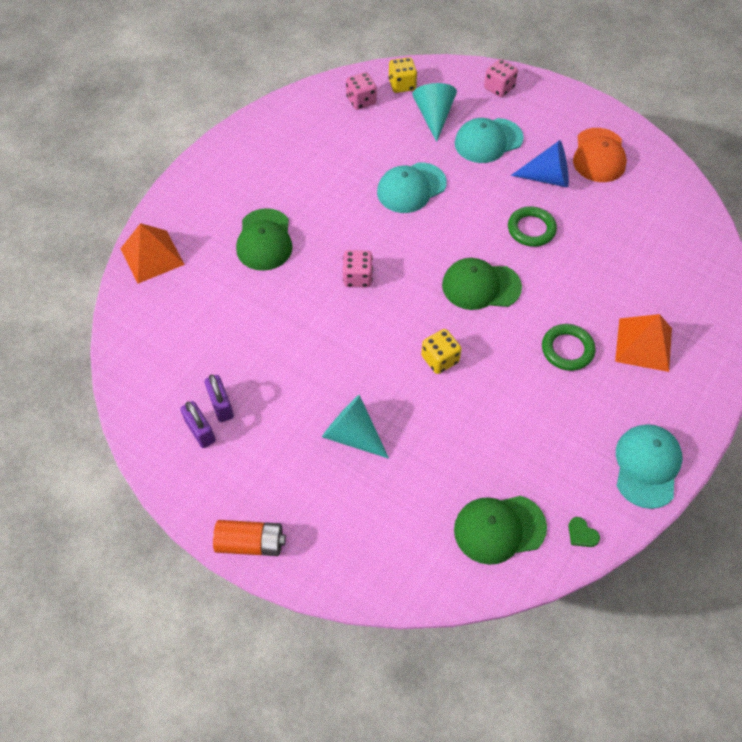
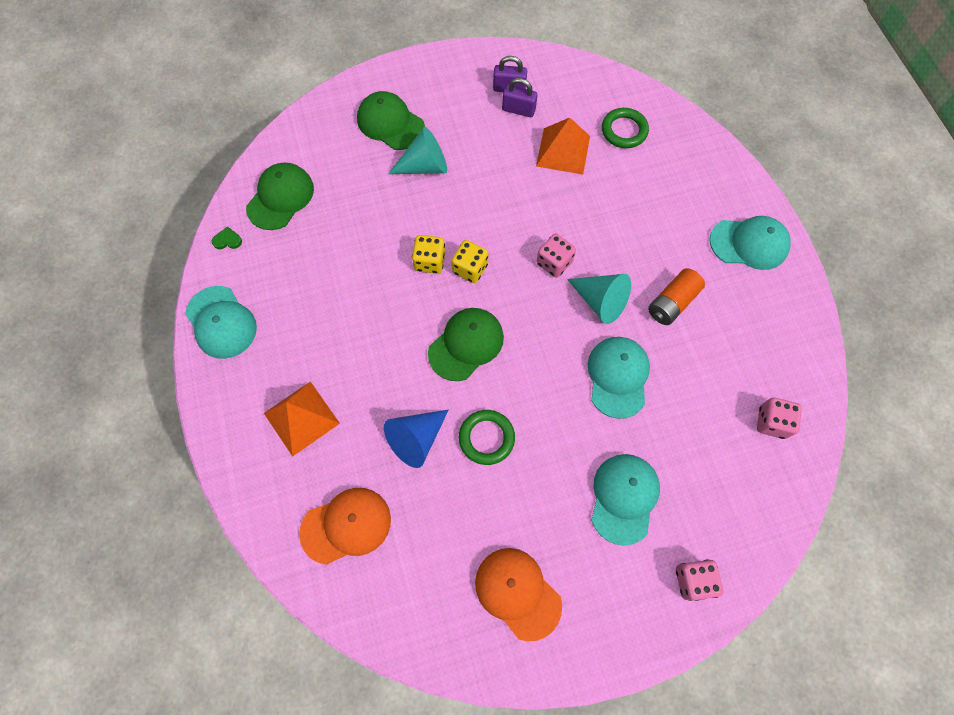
camera: 130 degrees right, 10 degrees up
(152, 256) = (694, 143): orange pyramid -> orange pyramid (563, 151)
(226, 175) = (749, 243): none -> turquoise cap
(251, 543) = (407, 69): orange battery -> orange battery (672, 303)
(264, 240) = (649, 225): green cap -> green cap (390, 123)
(402, 85) = (769, 481): yellow dice -> yellow dice (470, 269)
(434, 116) = (698, 474): turquoise cone -> turquoise cone (600, 301)
(547, 178) = (532, 510): blue cone -> blue cone (416, 439)
(567, 349) = (353, 356): green ring -> green ring (624, 131)
(670, 262) = (346, 525): none -> orange cap

